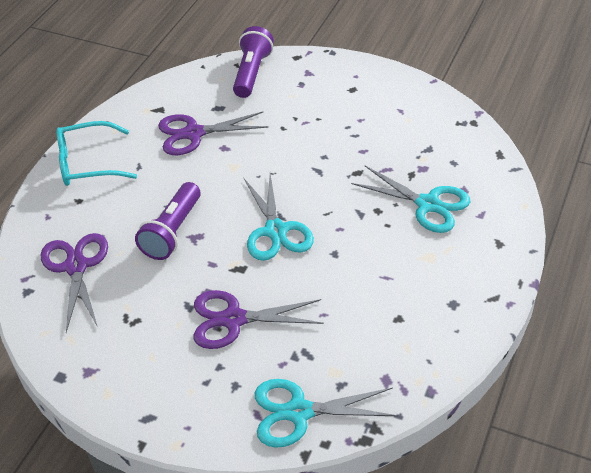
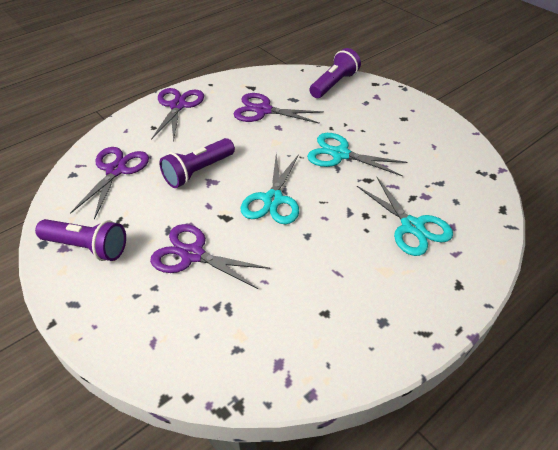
camera: 25 degrees right, 0 degrees up
(87, 163) = (178, 106): turquoise glasses -> purple scissors
(114, 359) = (87, 247): none -> purple flashlight
(299, 412) = (186, 356): turquoise scissors -> turquoise scissors (340, 154)

